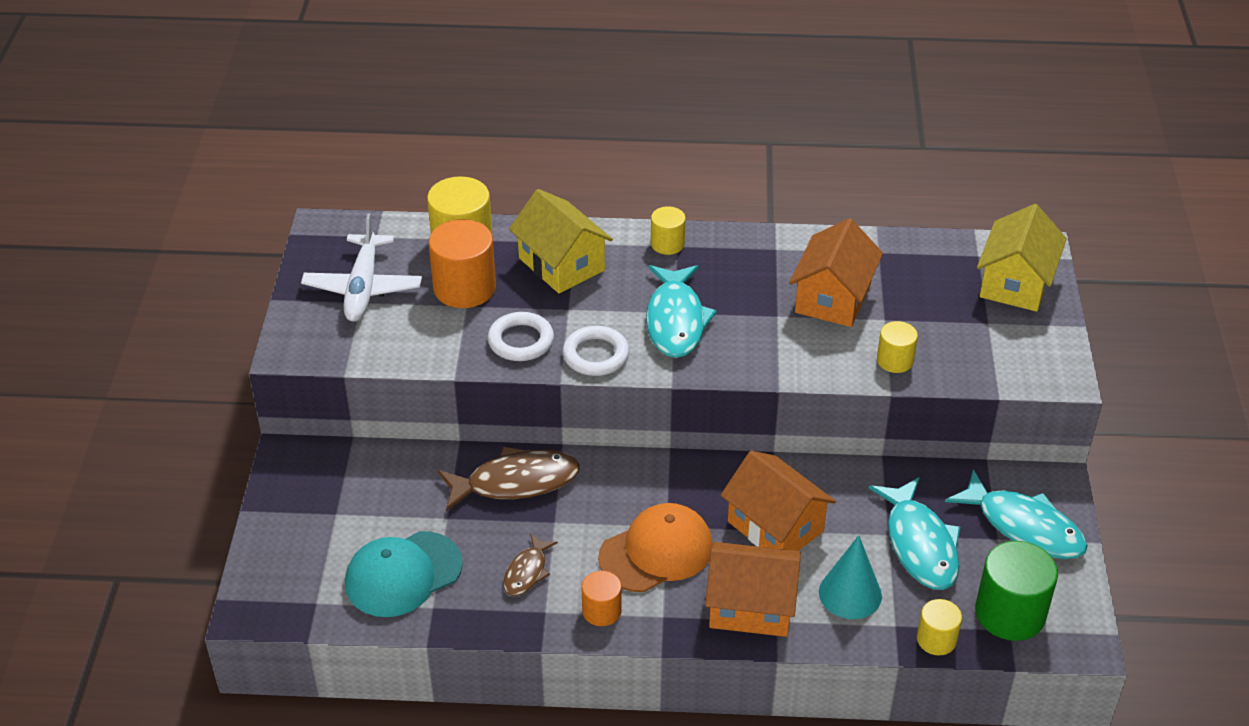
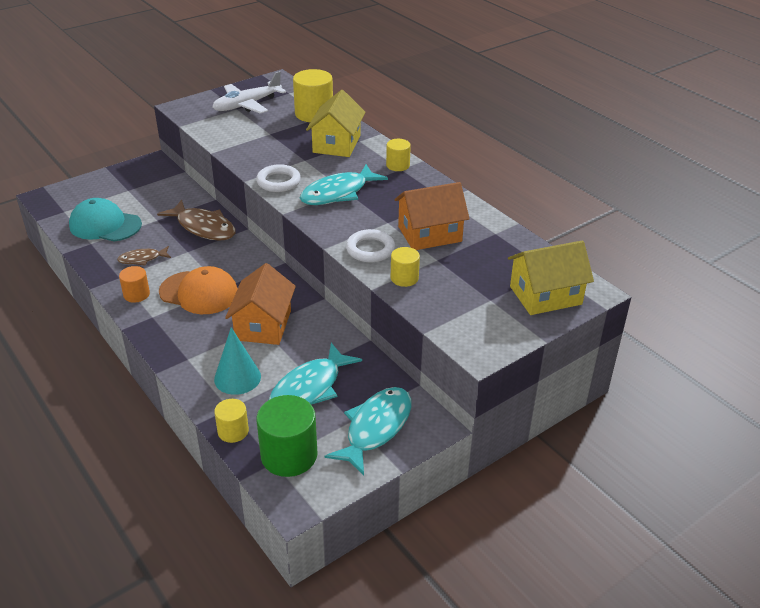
camera: 50 degrees right, 5 degrees down
(464, 288) = (282, 128): orange cylinder -> none
(521, 341) = (262, 157): white ring -> white ring (370, 249)
(751, 606) = (189, 344): orange house -> none
(1024, 527) = (376, 428): turquoise fish -> turquoise fish turned 150 degrees counterclockwise

